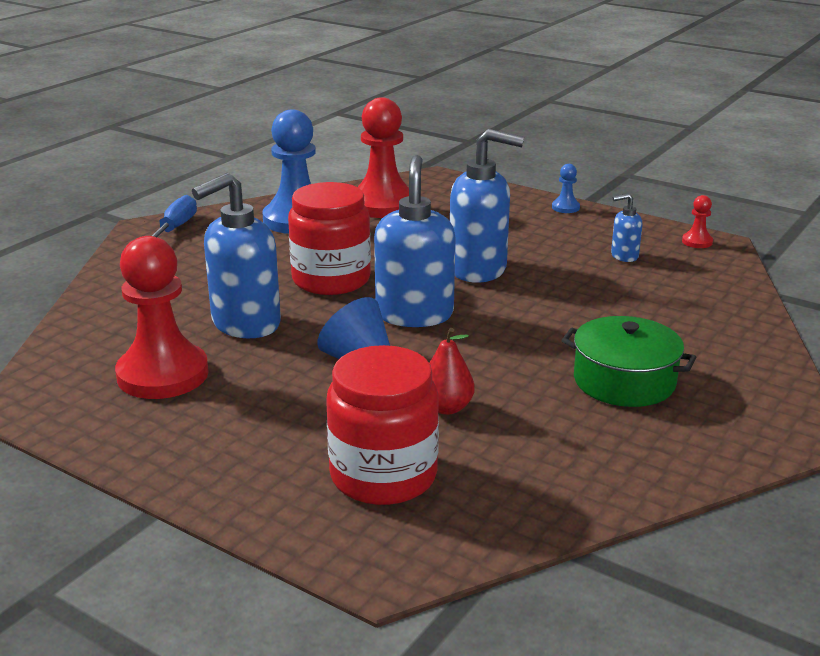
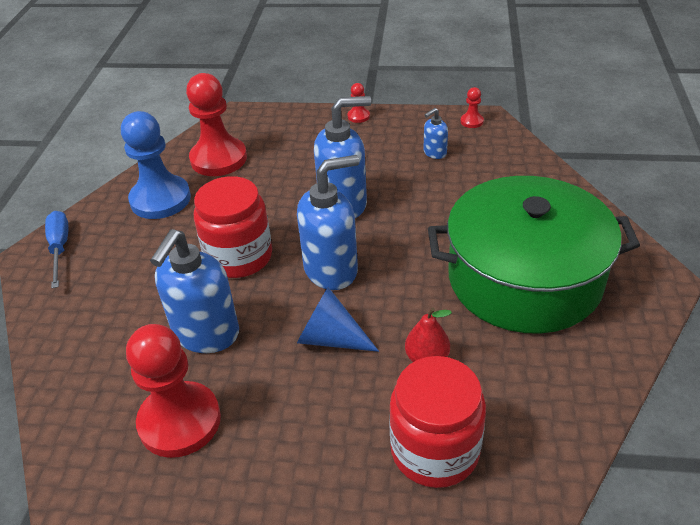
camera: 25 degrees left, 15 degrees up
(414, 314) = (331, 270): blue soap dispenser -> blue soap dispenser turned 90 degrees clockwise
(565, 207) = (358, 116): blue pawn -> red pawn
(624, 381) = (524, 278): green pot -> green pot, size x1.94

